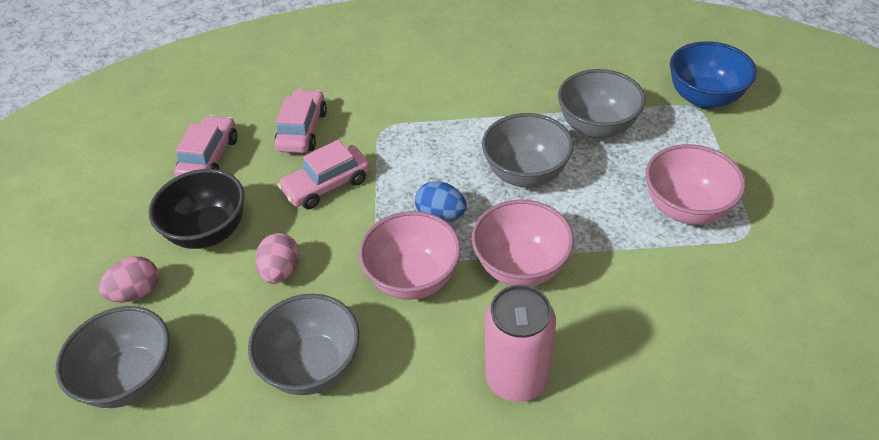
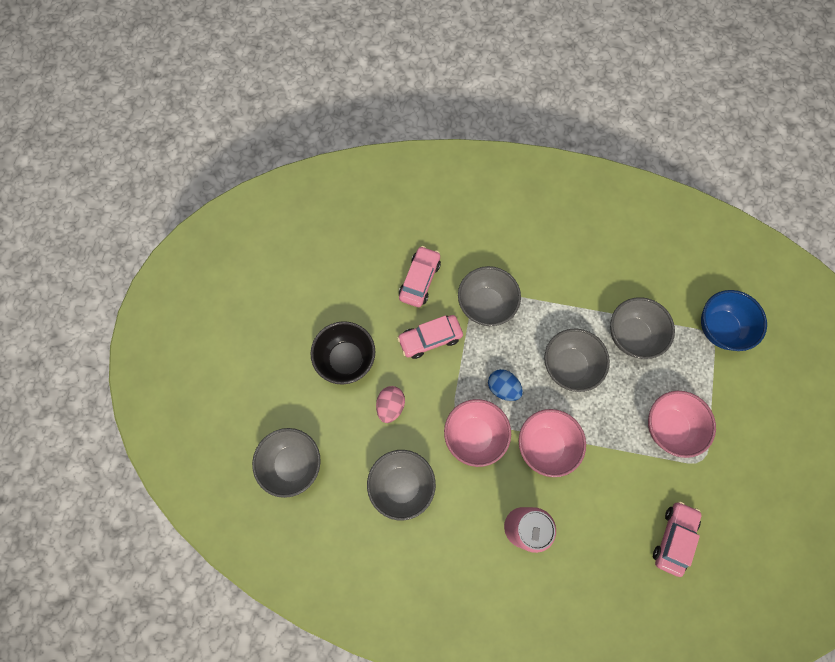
camera: 10 degrees right, 25 degrees up
(137, 292) = (297, 398): pink egg -> none
(210, 158) = (351, 289): pink car -> pink car (673, 538)
(396, 136) = (486, 305): none -> grey bowl

